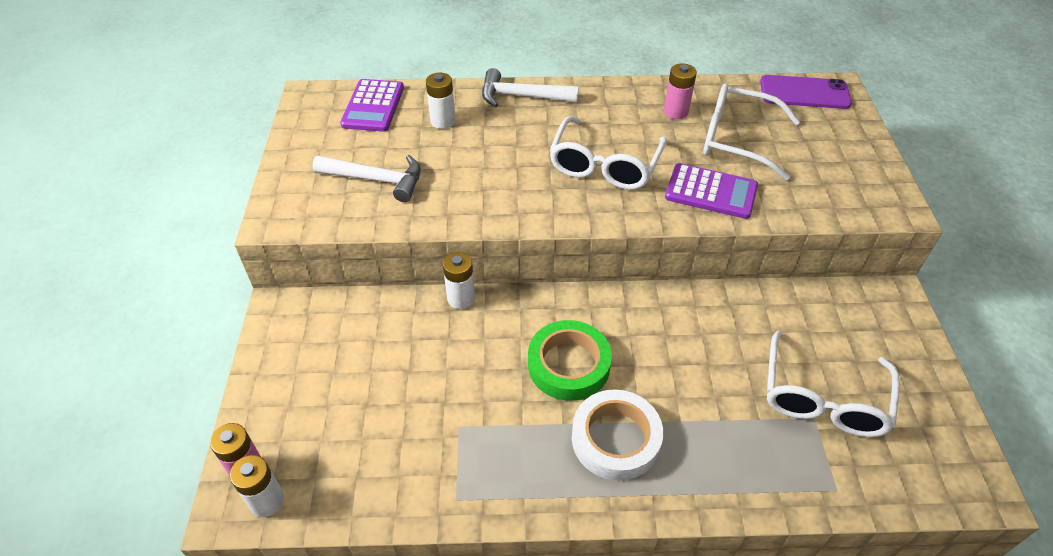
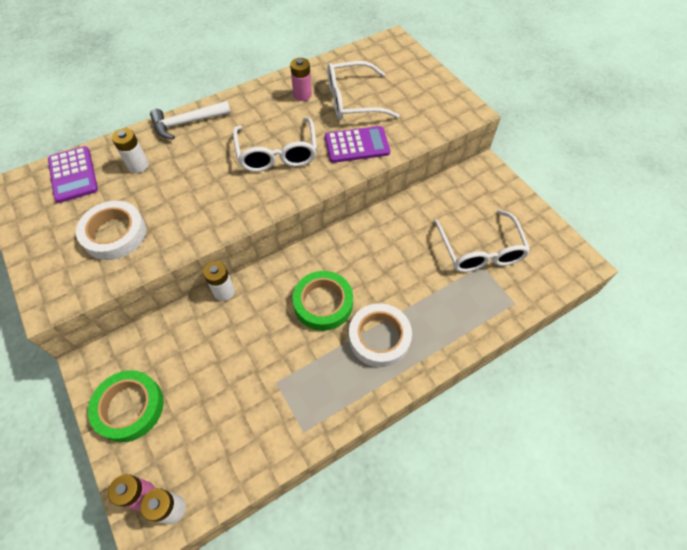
camera: 30 degrees left, 10 degrees up
(290, 371) = (129, 407): none -> green tape
(377, 180) = (114, 234): white hammer -> white tape
(804, 93) = (376, 51): purple phone -> none

